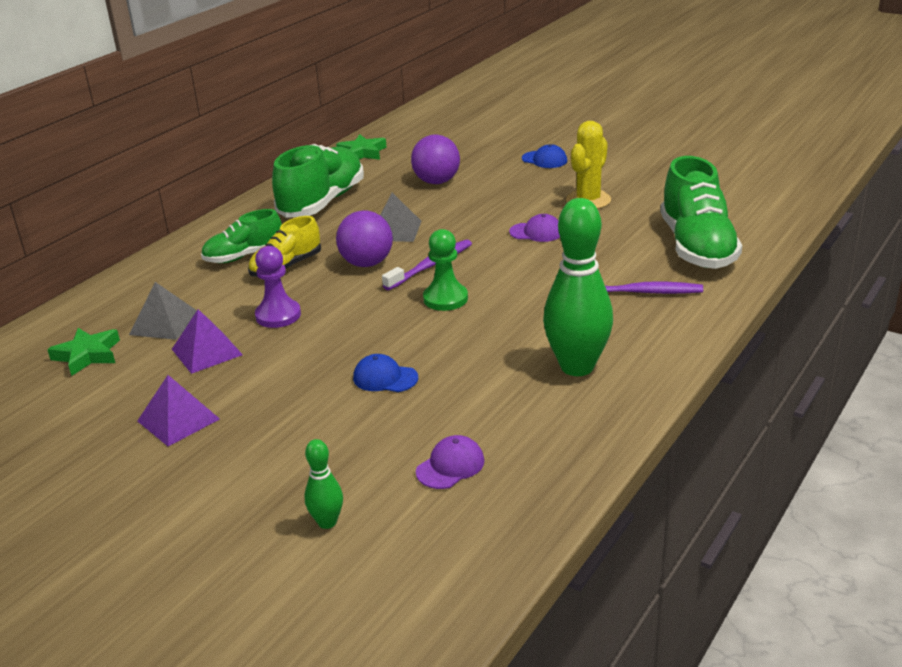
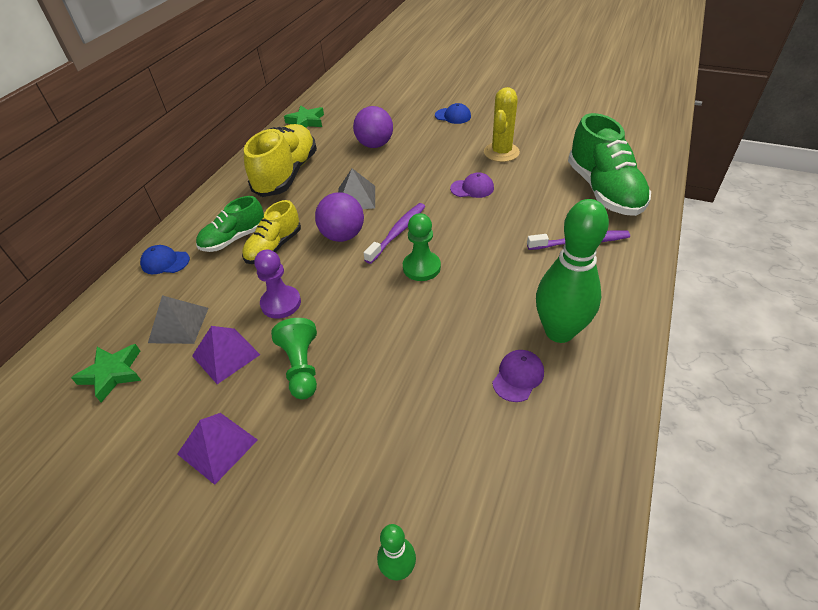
camera: 10 degrees left, 15 degrees up
(283, 369) = (301, 367): none -> green pawn
(322, 202) = (286, 174): green shoe -> yellow shoe
(385, 378) = (397, 366): blue cap -> blue cap (165, 262)
(450, 466) = (491, 471): purple cap -> purple cap (518, 376)

